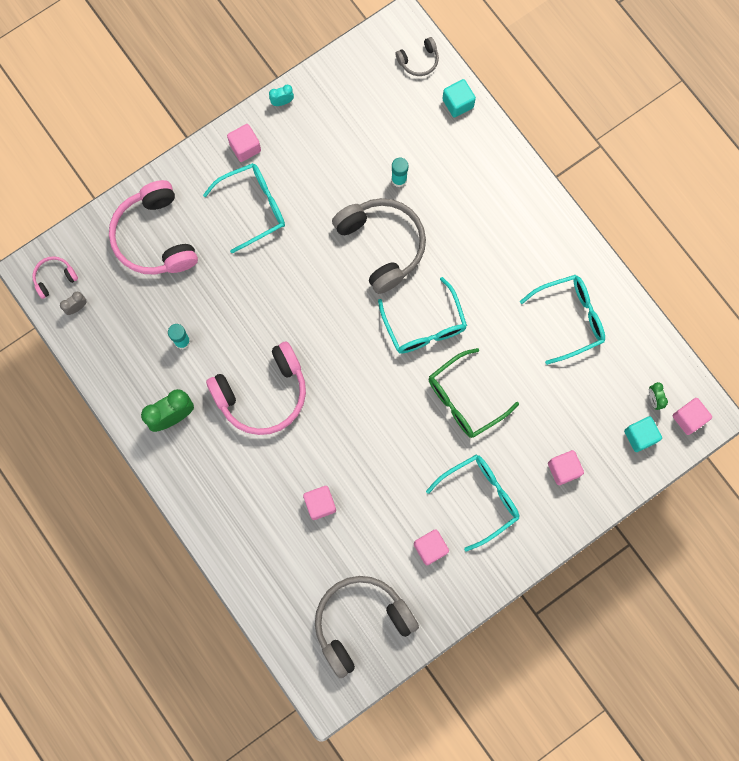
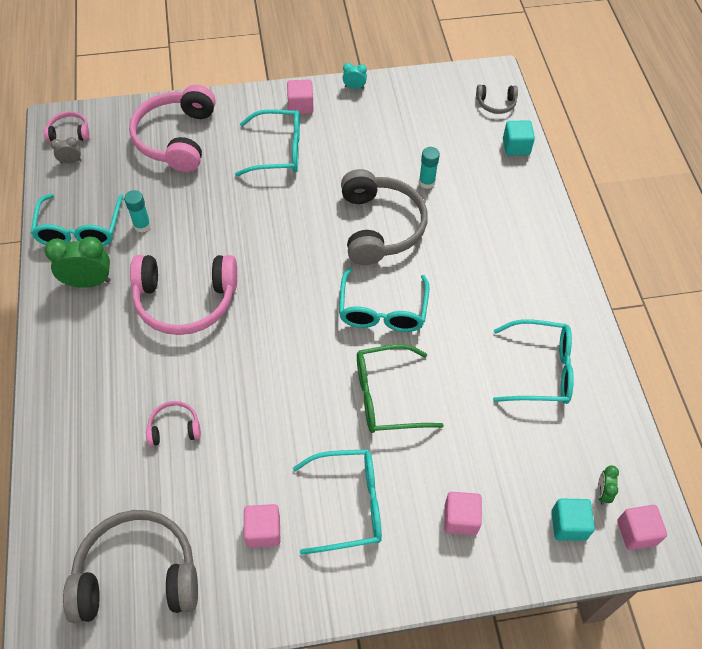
camera: 25 degrees right, 20 degrees down
(132, 371) = (80, 230): none -> turquoise glasses
(320, 504) = (174, 428): pink cube -> pink headphones

